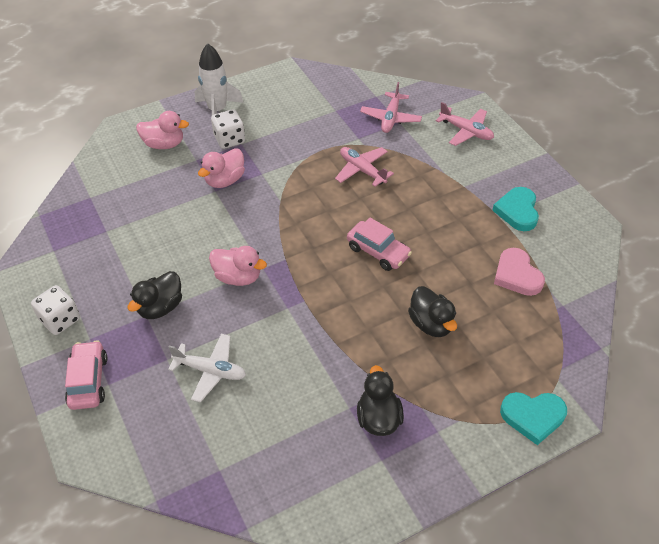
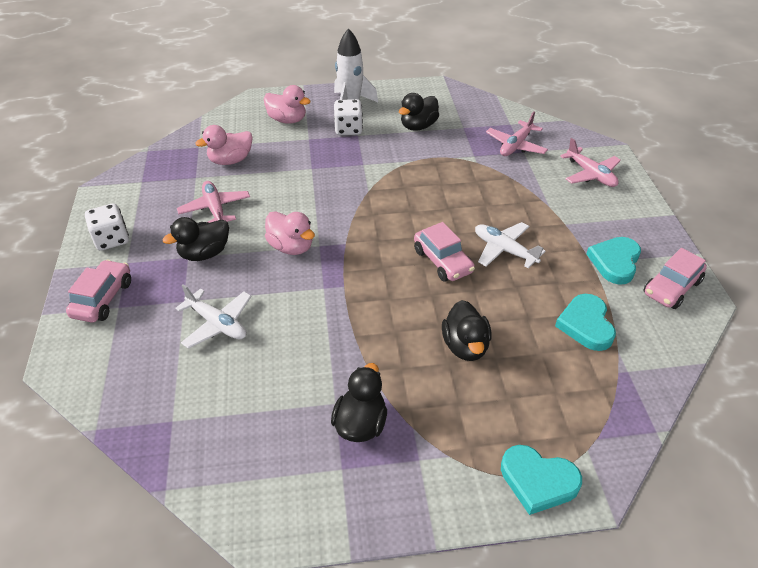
camera: 20 degrees right, 5 degrees down
(225, 180) = (325, 161): pink duck -> pink duck (230, 160)
(294, 119) = (418, 126): none -> black duck
(362, 170) = (463, 184): pink plane -> pink plane (215, 209)
(425, 226) = (504, 250): none -> white plane
(517, 275) = (586, 325): pink heart -> turquoise heart
(569, 222) = (671, 288): none -> pink car

